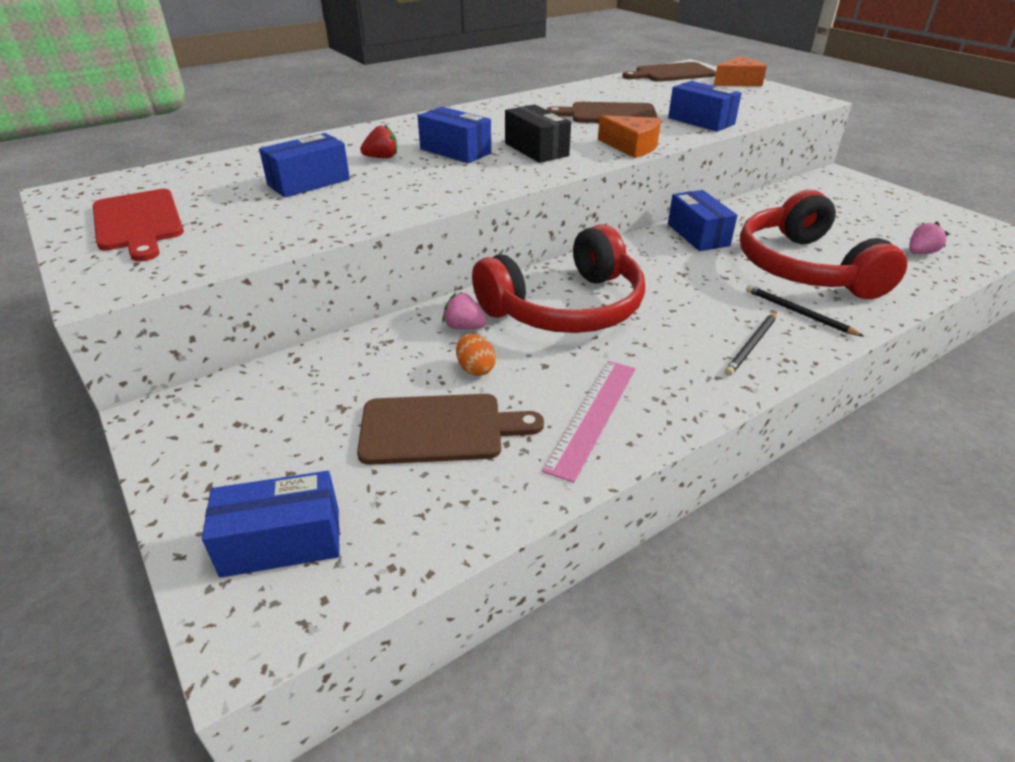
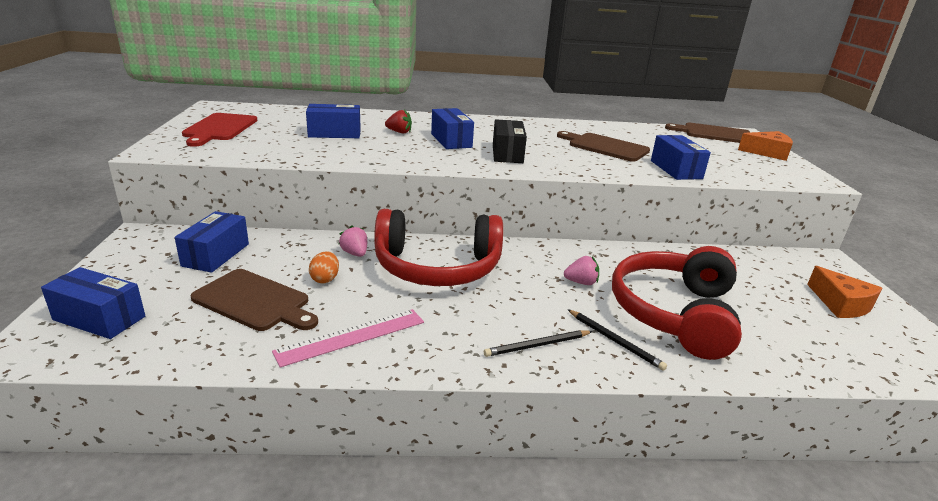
camera: 30 degrees right, 10 degrees down
(632, 147) = (583, 170): orange cheese -> orange cheese (841, 304)
(698, 235) = (613, 258): blue box -> blue box (216, 255)
(798, 313) = (615, 341): black pencil -> black pencil turned 150 degrees clockwise
(920, 253) = (820, 345): pink strawberry -> pink strawberry (581, 282)

